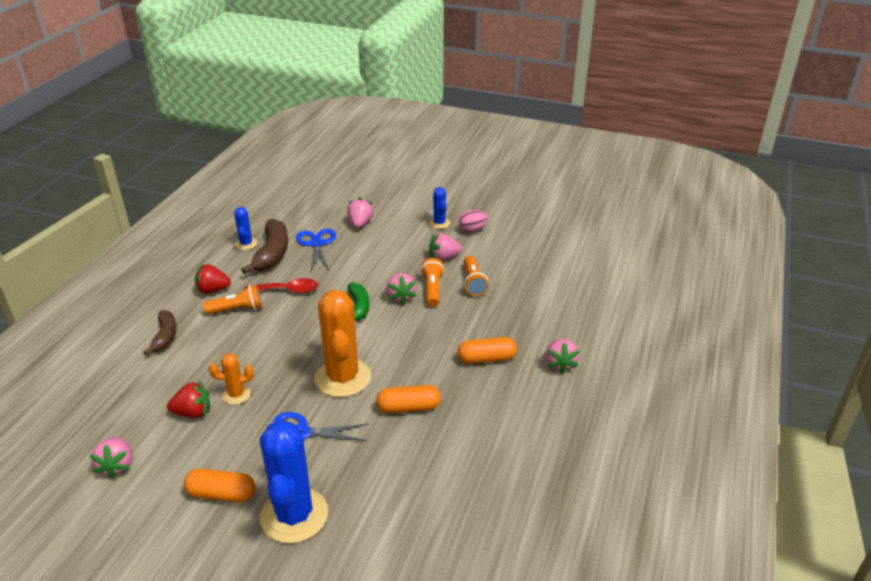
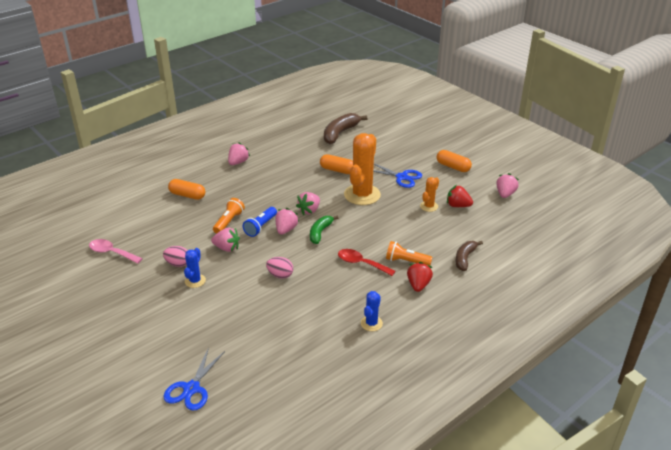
camera: 150 degrees left, 0 degrees up
(212, 290) = (418, 285): red strawberry -> red strawberry turned 105 degrees counterclockwise
(236, 395) = (429, 206): orange cactus -> orange cactus turned 75 degrees counterclockwise
(272, 253) = (354, 303): brown banana -> brown banana (340, 133)
(294, 515) = (422, 150): blue cactus -> none
(316, 244) = (311, 299): blue scissors -> blue scissors (191, 388)
(360, 223) = (258, 307): pink strawberry -> pink strawberry (309, 210)
(364, 252) = (280, 275): none -> pink egg
(432, 289) = (260, 227): orange flashlight -> blue flashlight
(486, 359) = (273, 177): orange capsule -> orange capsule (187, 195)
(545, 218) = (111, 252): none -> pink spoon

